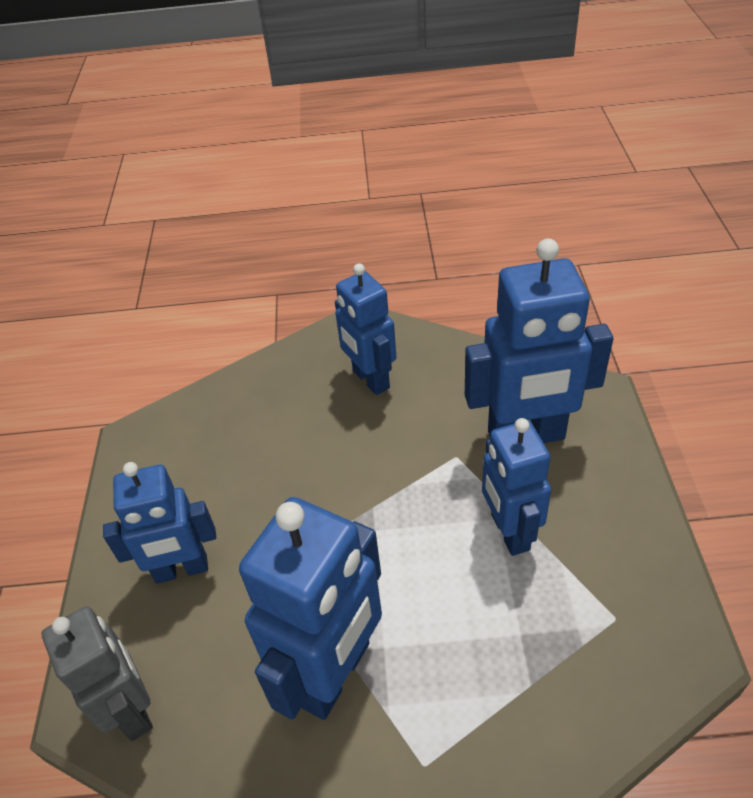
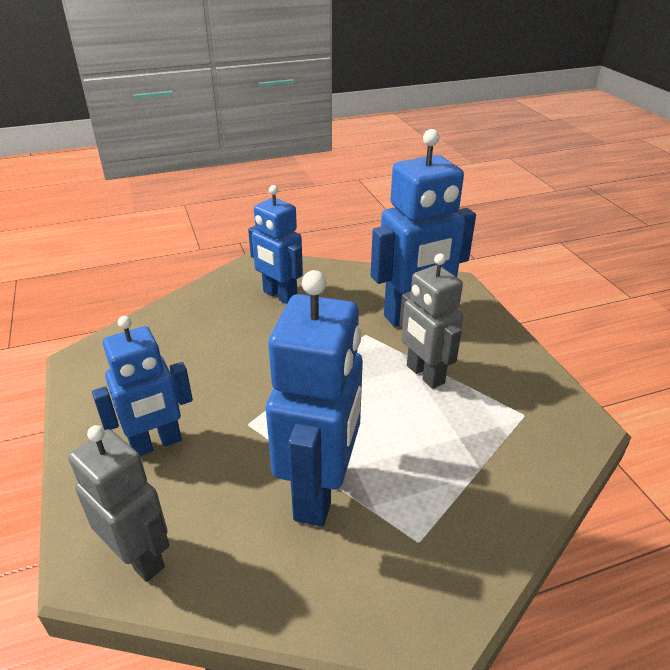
camera: 20 degrees left, 10 degrees down
(509, 532) = (424, 374): blue robot -> grey robot

